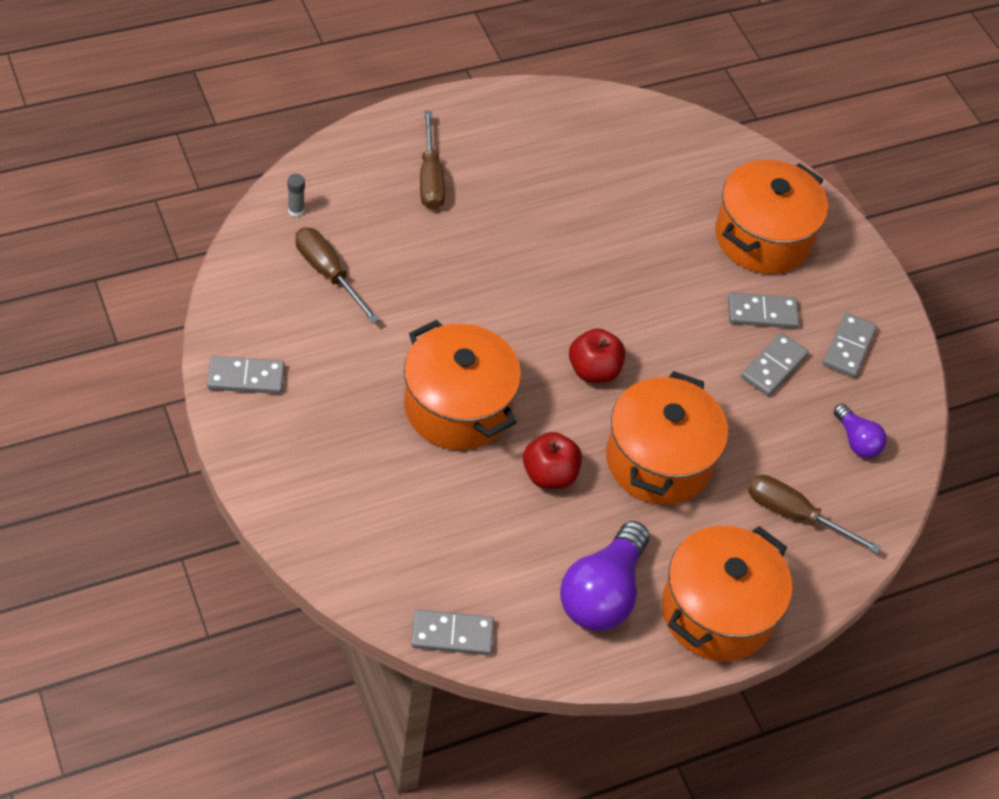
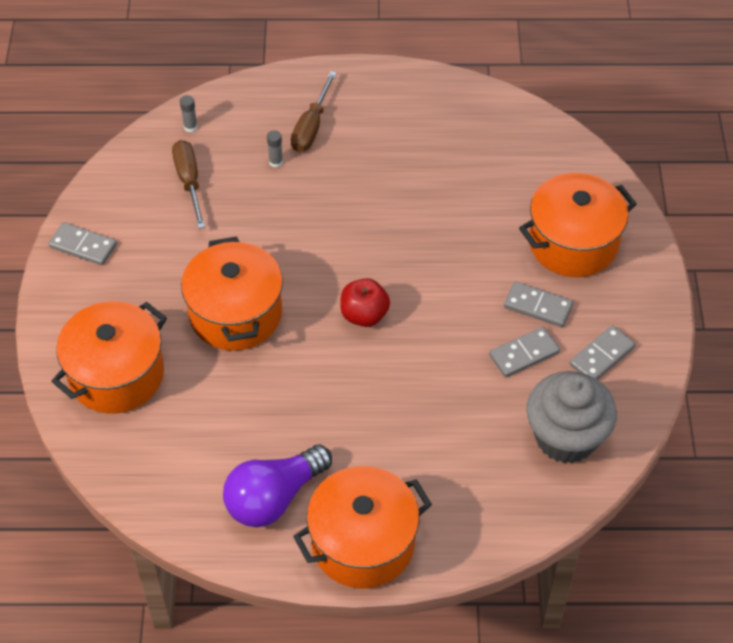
camera: 30 degrees right, 0 degrees up
(412, 227) = (276, 162): none -> grey glue stick
(452, 634) = (134, 492): grey domino -> none
(549, 475) = (281, 389): red apple -> none
(659, 460) = (380, 404): orange pot -> orange pot (116, 375)
(794, 515) = (475, 484): brown screwdriver -> none
(856, 440) = (565, 437): purple light bulb -> grey cupcake

